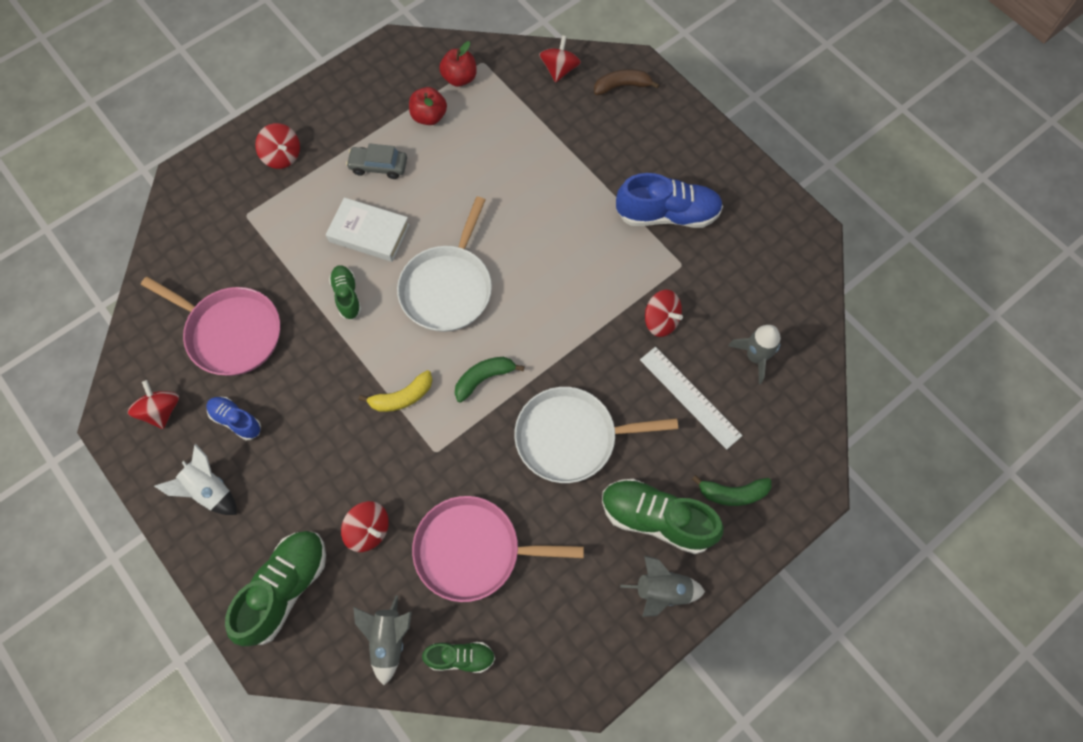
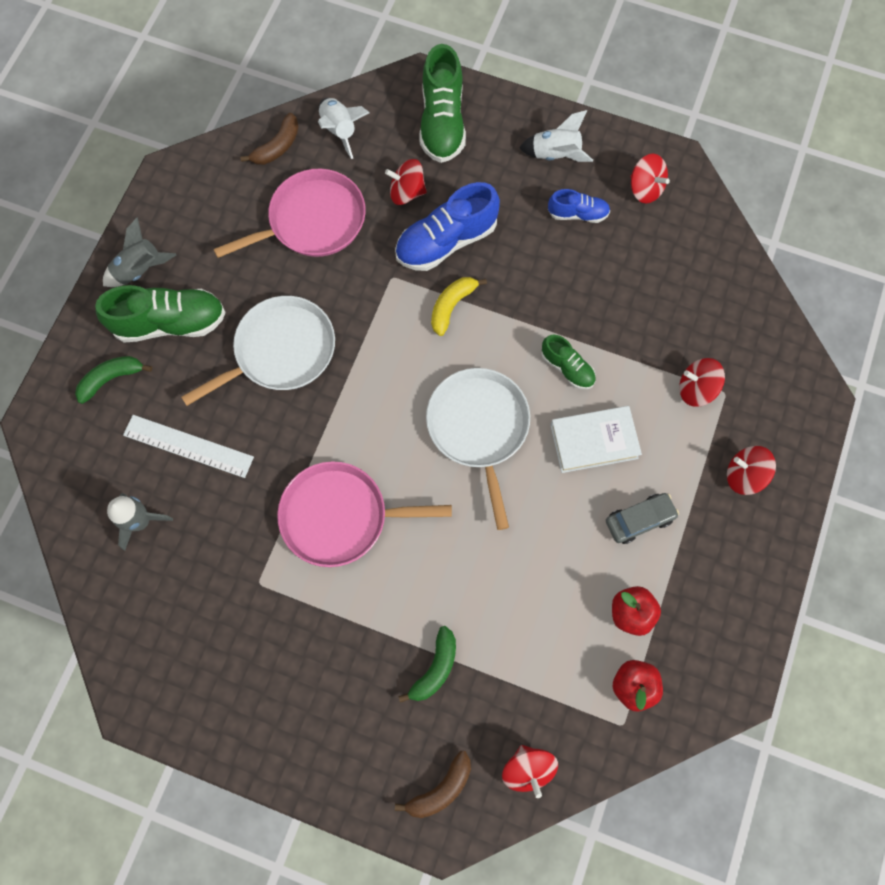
camera: 150 degrees right, 5 degrees up
(230, 332) = (643, 279): pink pan -> pink pan (340, 516)
(388, 639) = (340, 131): grey rocket -> white rocket
(460, 657) = (277, 147): green shoe -> brown banana
(484, 378) = (389, 361): green banana -> green banana (435, 668)
(661, 321) = (252, 508): red spinning top -> red spinning top (696, 389)
(667, 214) = (302, 636): blue shoe -> blue shoe (446, 241)

